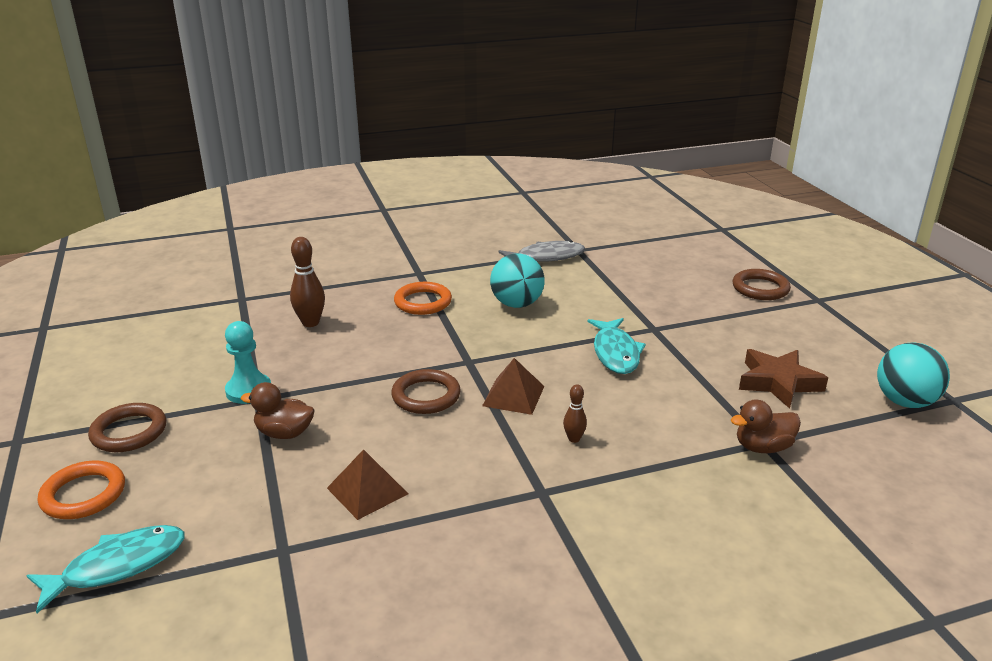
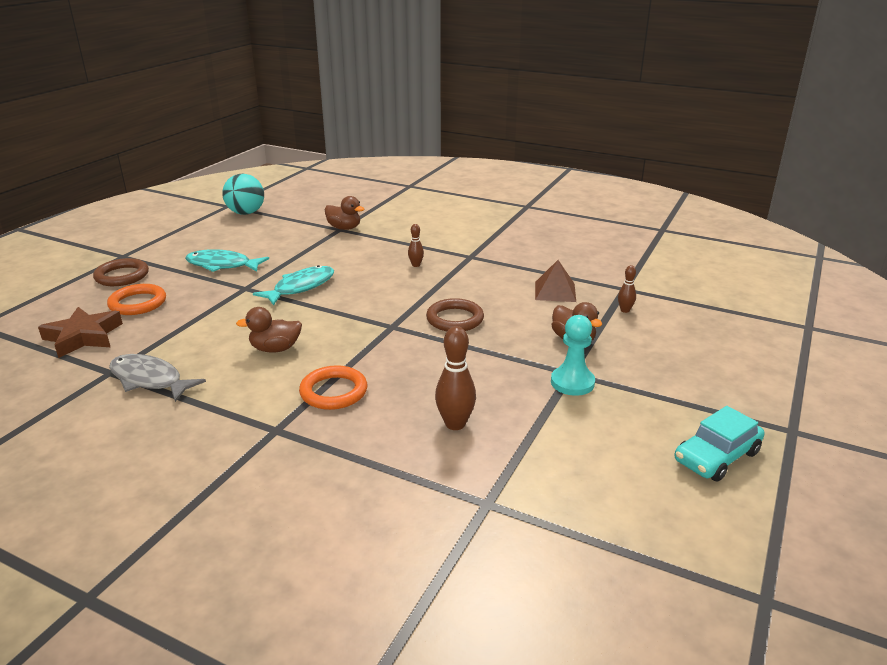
camera: 135 degrees left, 0 degrees up
(83, 494) = (736, 363): orange ring -> orange ring (138, 303)
(89, 388) = (717, 456): none -> turquoise car
(117, 566) = (721, 317): turquoise fish -> turquoise fish (222, 265)
(129, 432) = (689, 393): brown ring -> none
(256, 507) = (625, 310): none -> brown bowling pin
(513, 396) = (405, 295): brown pyramid -> none
(517, 304) = (275, 349): turquoise ball -> brown duck
(778, 382) = (268, 239): brown star -> brown star (83, 337)

